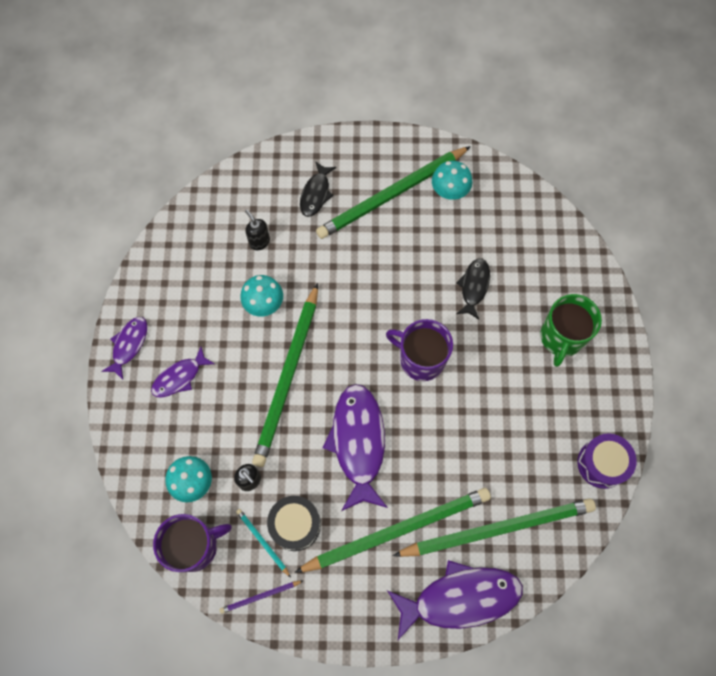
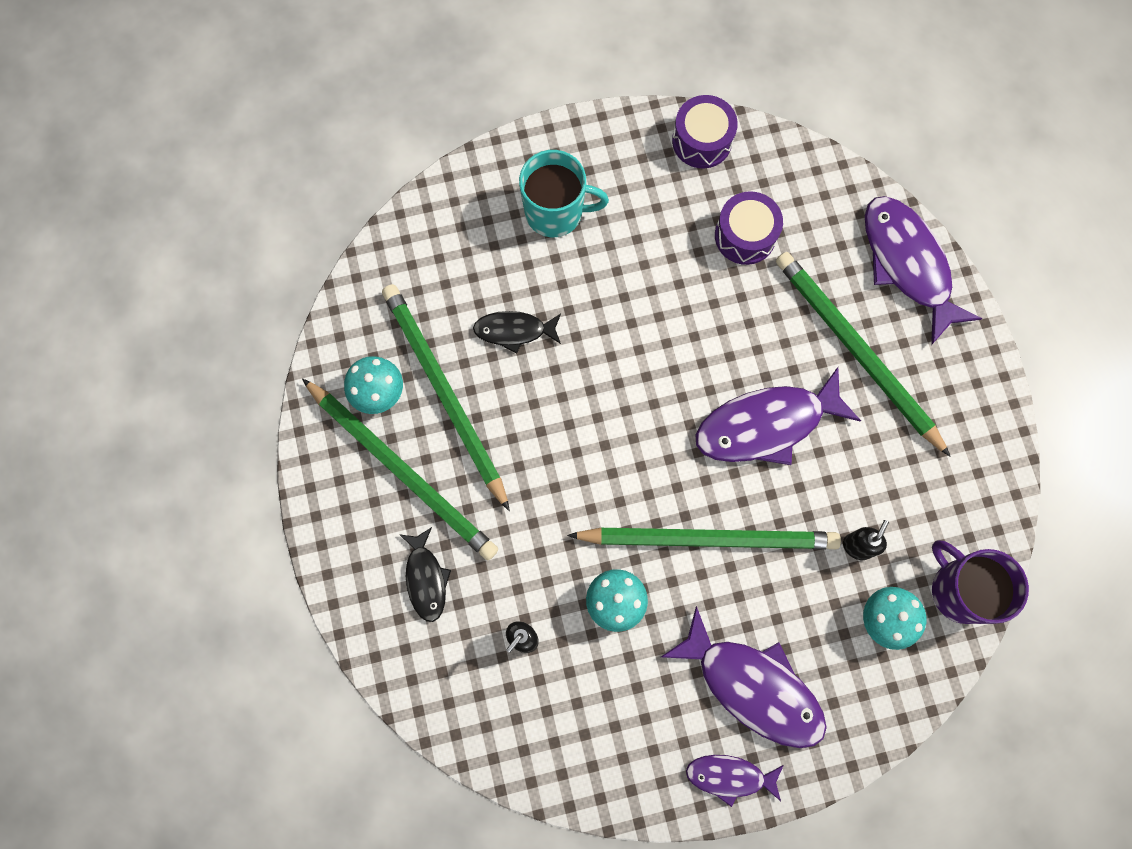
camera: 105 degrees left, 5 degrees up
(179, 377) = (753, 686): purple fish -> purple fish, size x1.83
(260, 596) = (989, 491): purple pencil -> none
(262, 542) = (925, 507): turquoise pencil -> none
(295, 525) = (892, 473): black drum -> none
(316, 194) = (426, 579): black fish -> black fish turned 75 degrees clockwise
(421, 359) = (634, 374): purple mug -> none
(498, 528) = (815, 239): green pencil -> green pencil (444, 393)
(513, 473) = (745, 236): none -> purple drum
(561, 337) = (555, 212): green mug -> turquoise mug

